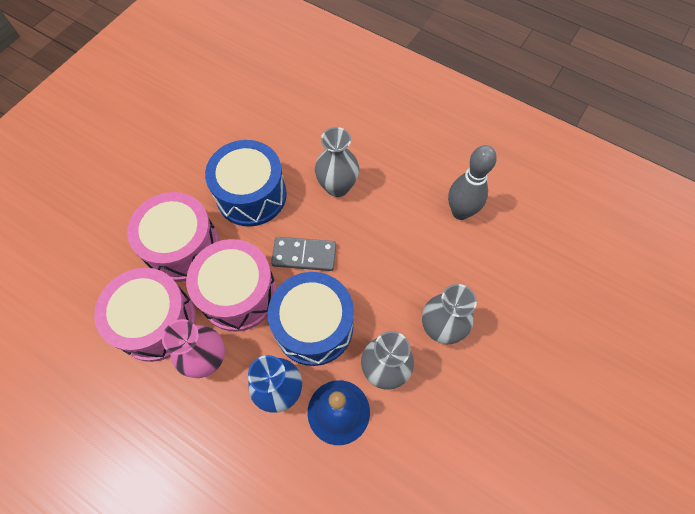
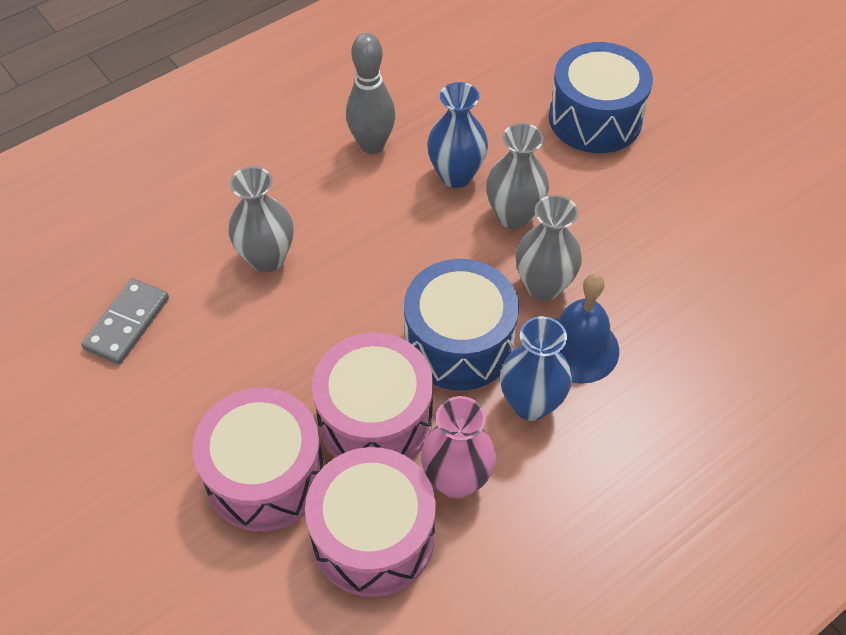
camera: 70 degrees left, 10 degrees down
(251, 195) = (223, 364): blue drum -> blue drum (595, 119)
(304, 255) = (352, 325): grey domino -> grey domino (127, 323)
(460, 276) = (456, 175): none -> blue vase

